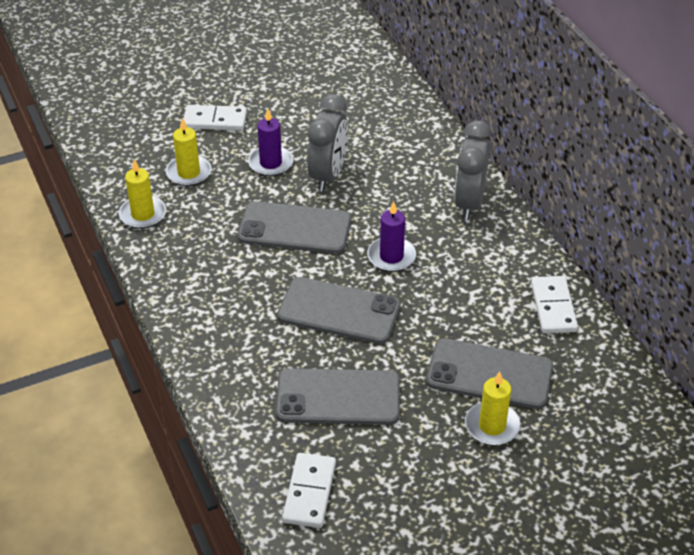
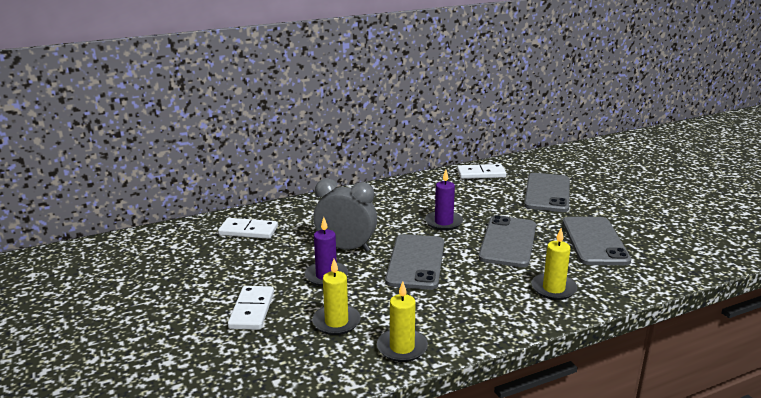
camera: 90 degrees left, 20 degrees down
(309, 492) = (686, 250): white domino -> white domino (248, 231)
(469, 202) = (381, 195): grey clock -> none
(492, 426) = (590, 193): yellow candle -> yellow candle (553, 289)

